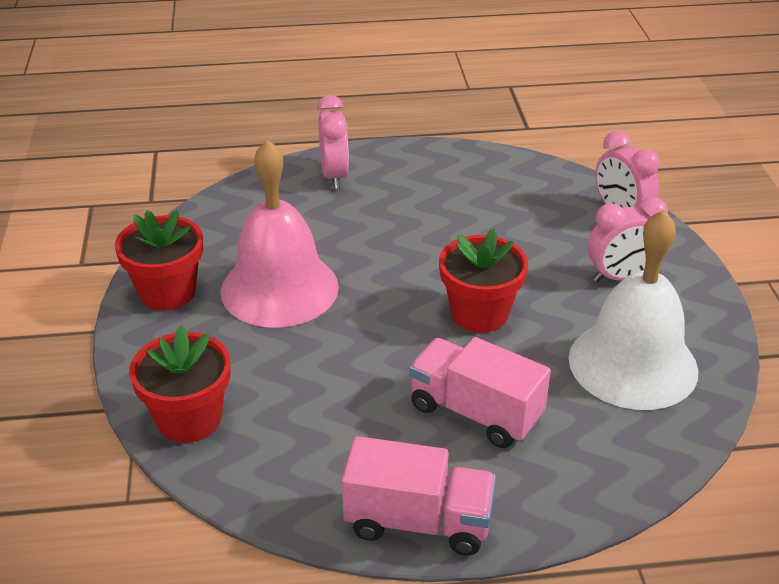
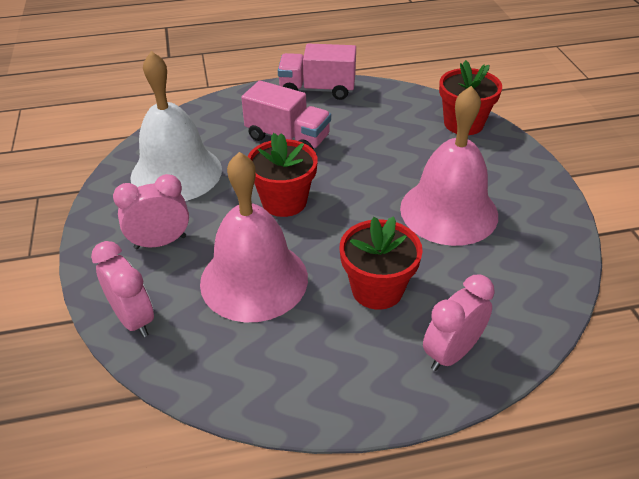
camera: 175 degrees right, 5 degrees up
(167, 292) = (536, 202): red flower pot -> red flower pot (377, 289)
(334, 176) = (451, 353): pink clock -> pink clock turned 60 degrees clockwise
(509, 236) = (254, 279): none -> pink bell

